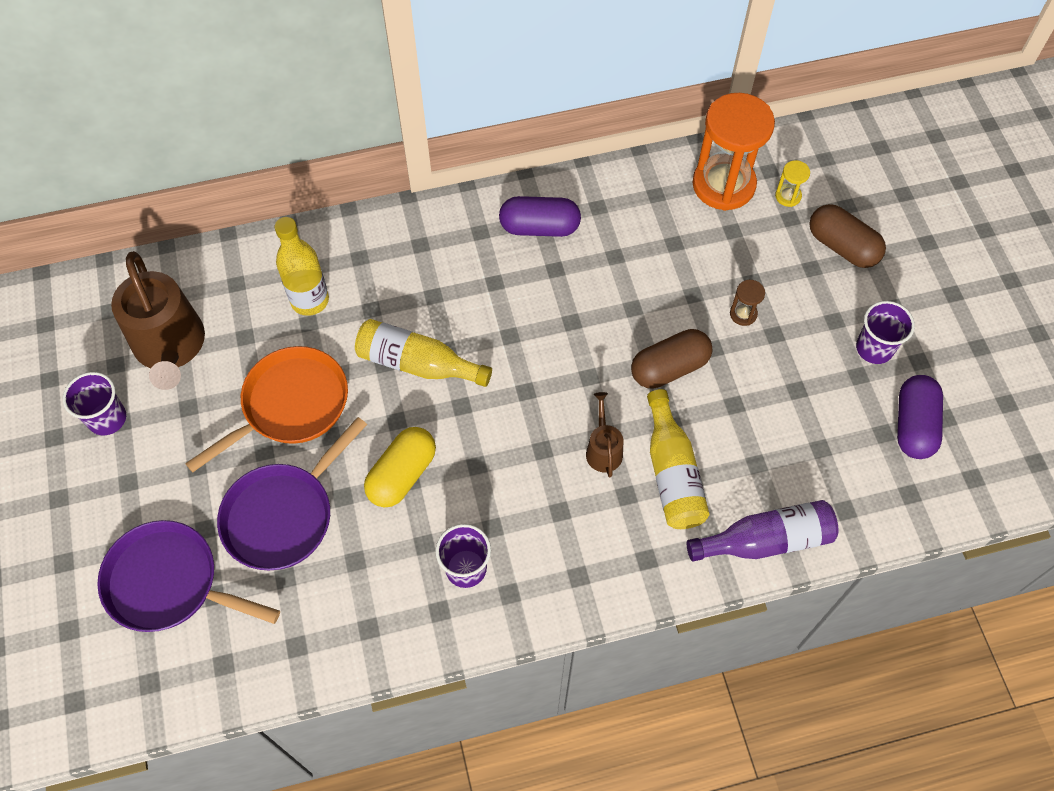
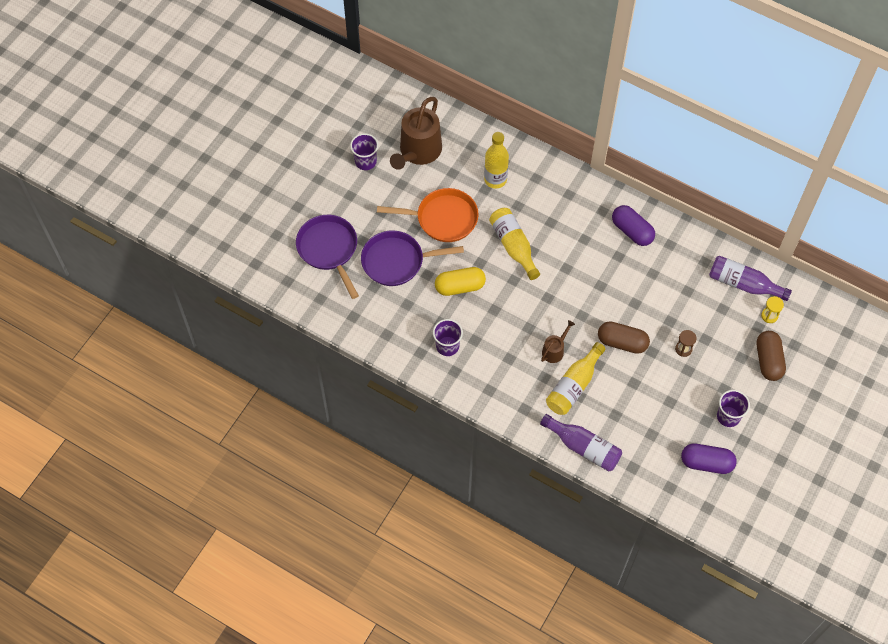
camera: 45 degrees right, 0 degrees up
(723, 185) = (743, 284): orange hourglass -> purple bottle
(913, 425) = (706, 463): purple capsule -> purple capsule turned 45 degrees clockwise

